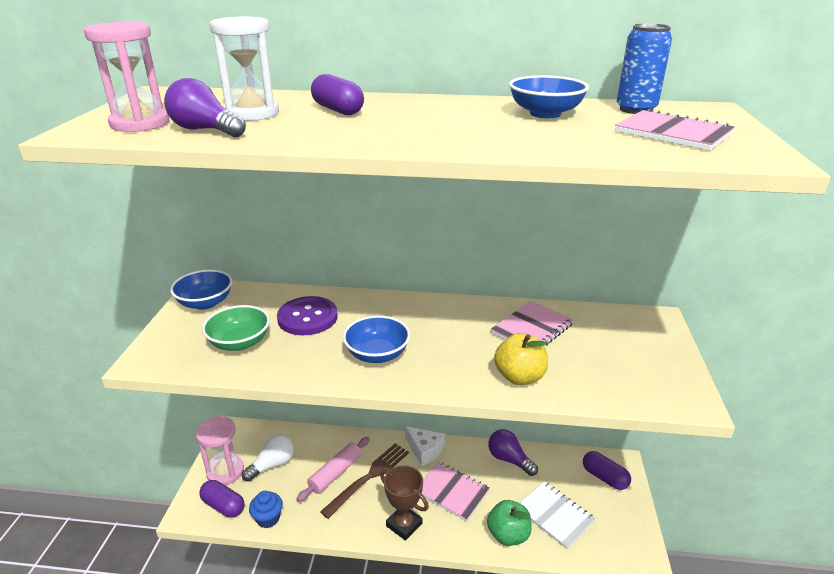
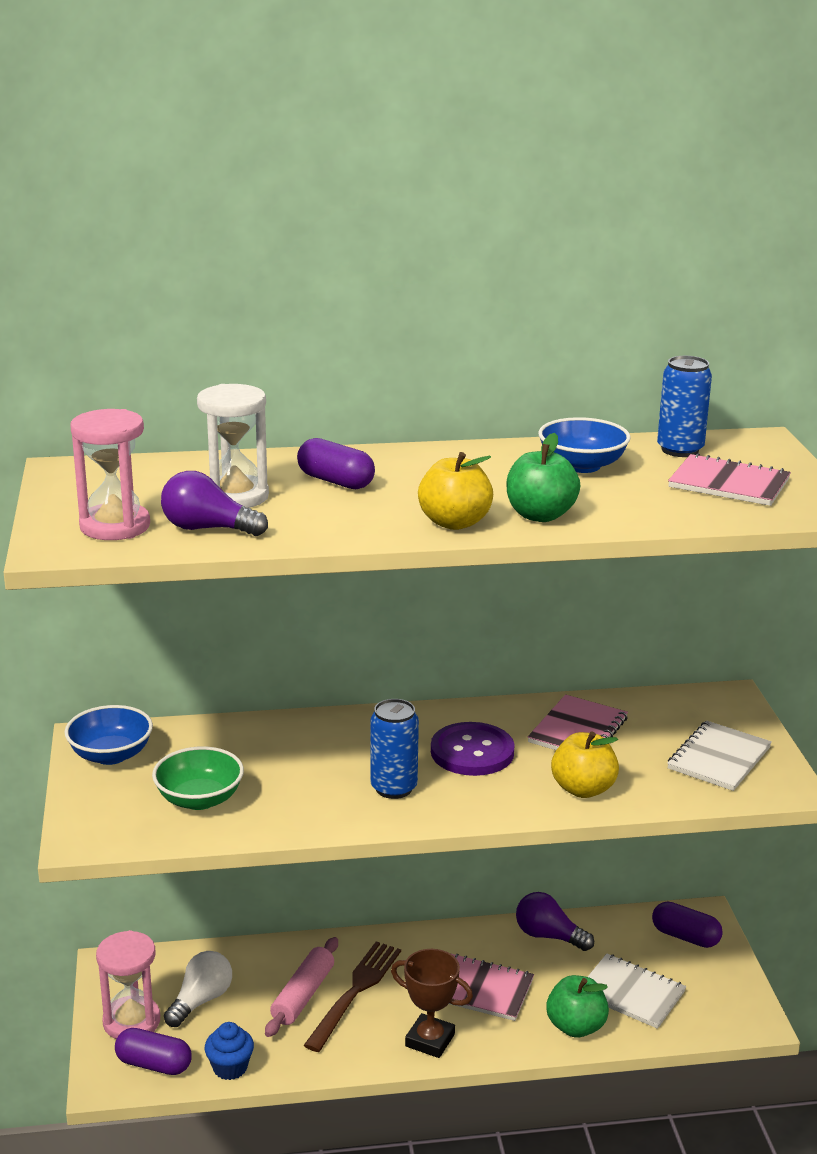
camera: 15 degrees left, 5 degrees down
(307, 317) = (272, 755): purple button -> purple button (472, 752)
(377, 354) = (393, 788): blue bowl -> blue can
(407, 141) = (454, 523): none -> yellow apple
(425, 450) = (423, 944): white cheese -> none
(486, 142) = (540, 515): none -> green apple
(637, 367) = (719, 758): none -> white notebook

